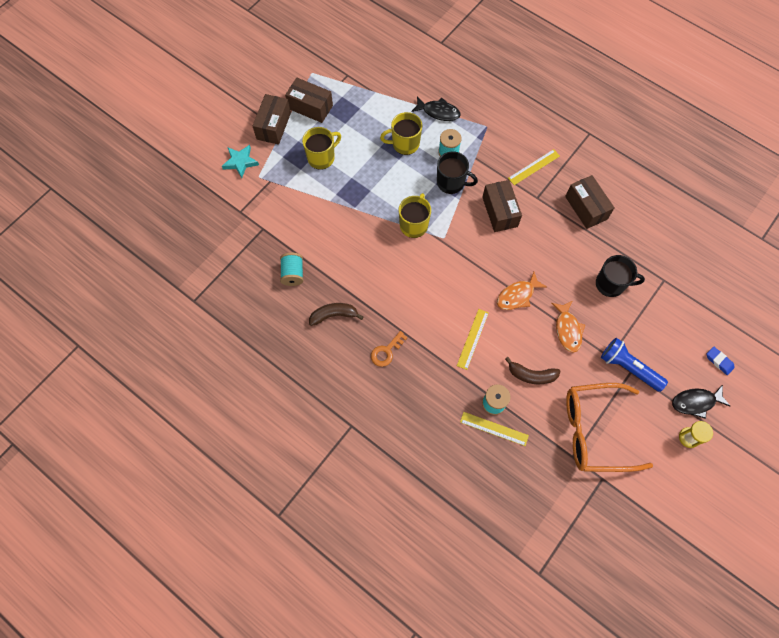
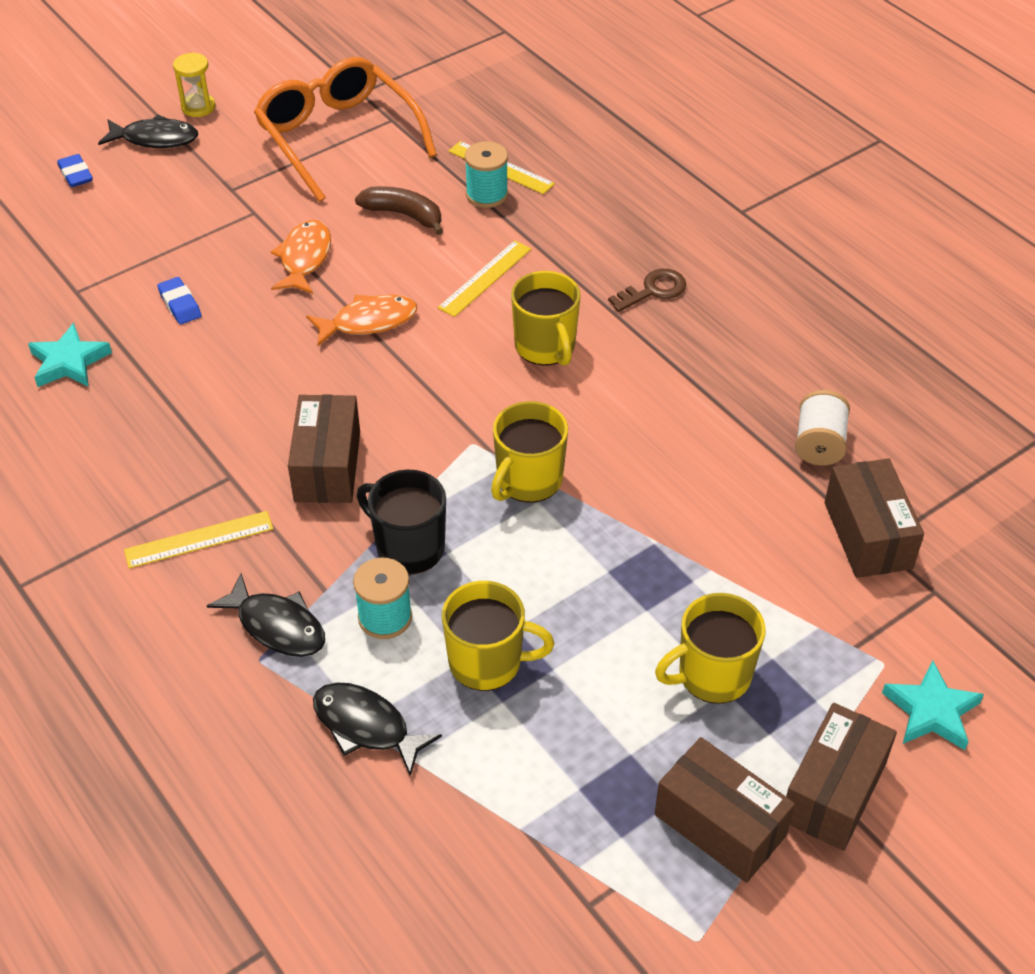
camera: 165 degrees left, 20 degrees down
(293, 274) = (819, 444): turquoise spool -> white spool
(334, 315) = (743, 360): brown banana -> none
(386, 351) = (653, 290): orange key -> brown key
(429, 301) = (545, 346): none -> yellow mug
(486, 140) = (277, 626): none -> black fish
(586, 208) = (138, 435): brown box -> brown box (867, 535)
(595, 431) = (338, 138): orange glasses -> orange glasses turned 135 degrees counterclockwise
(611, 284) = (180, 304): black mug -> blue eraser
(628, 368) = (232, 194): blue flashlight -> none
(639, 238) = (69, 362): none -> turquoise star

